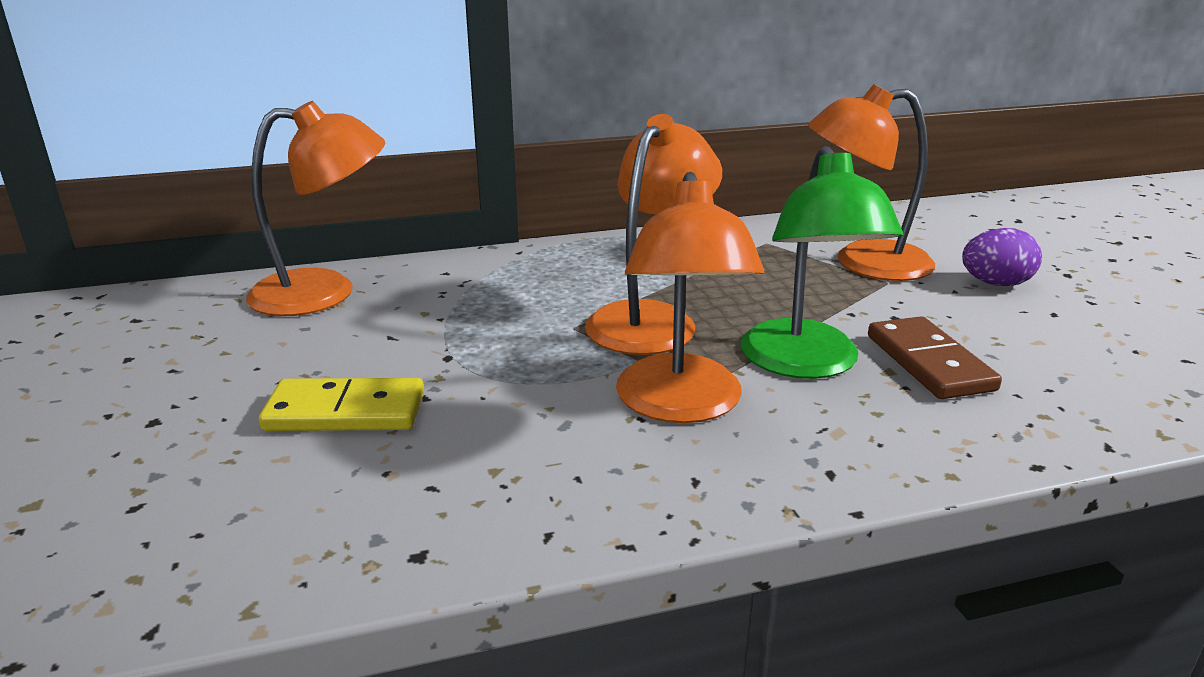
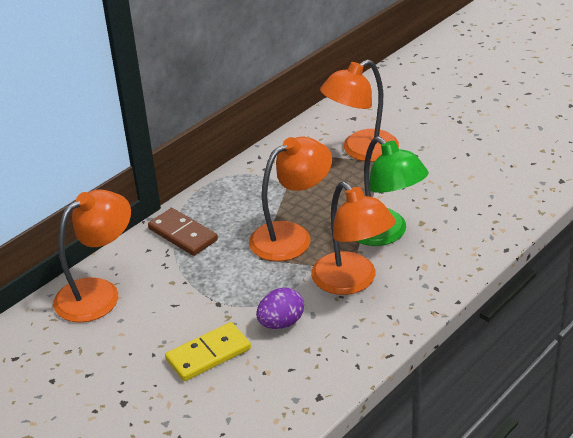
camera: 30 degrees left, 10 degrees up
(650, 319) = (291, 236): orange lamp -> orange lamp turned 60 degrees clockwise
(929, 362) = (434, 210): brown domino -> brown domino (182, 234)
(995, 284) = (431, 142): purple egg -> purple egg (281, 323)

